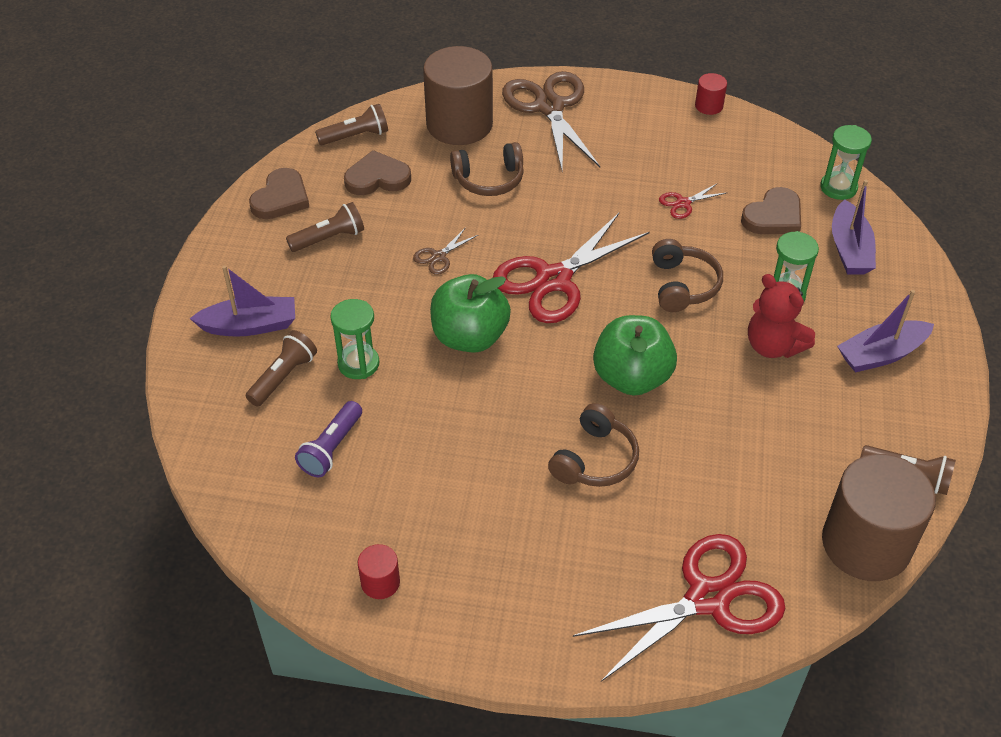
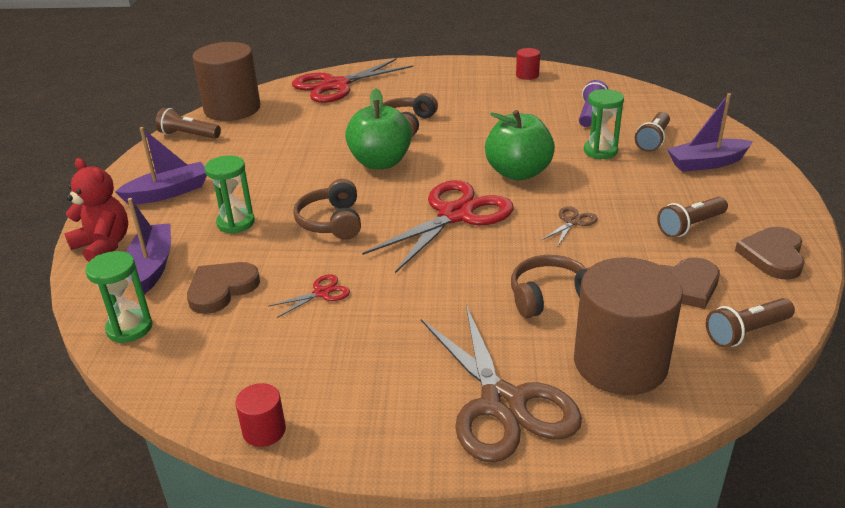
camera: 175 degrees right, 15 degrees down
(773, 346) = (259, 189): red teddy bear -> red teddy bear (103, 245)

